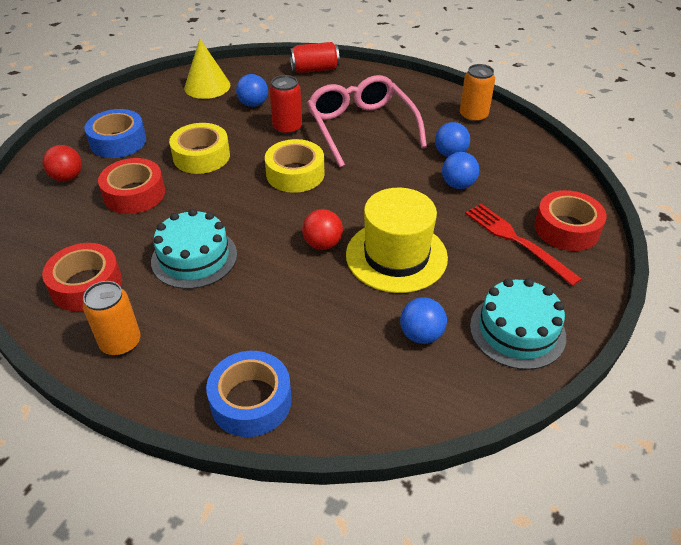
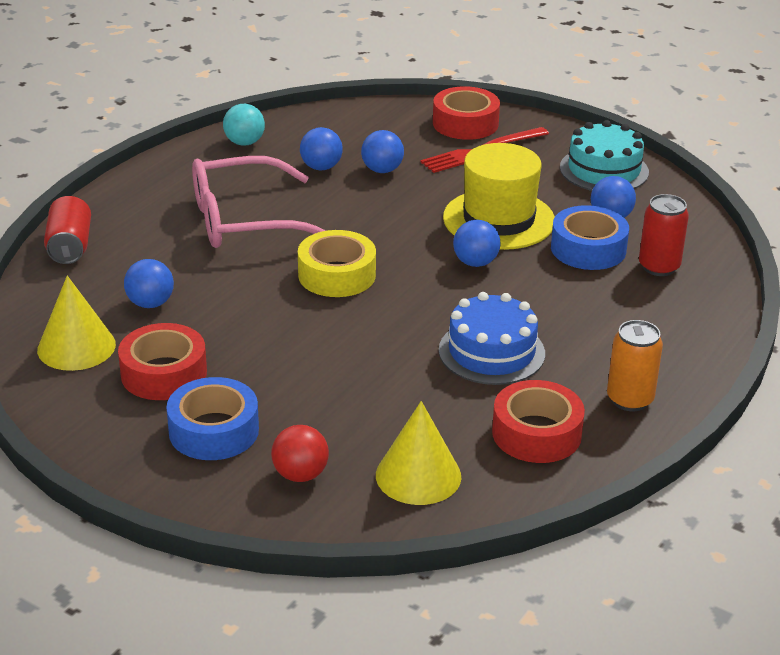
camera: 85 degrees left, 10 degrees down
(53, 227) = (418, 475): none -> yellow cone
(134, 194) = (355, 406): red tape -> red tape (164, 373)
(194, 257) = (491, 352): turquoise cake -> blue cake
(201, 156) = (276, 349): yellow tape -> none
(251, 401) = (698, 314): blue tape -> blue tape (588, 249)
(287, 128) = (226, 277): red can -> red can (659, 267)
(322, 244) = (475, 263): red ball -> blue ball
(473, 116) = (244, 143): orange can -> turquoise ball

